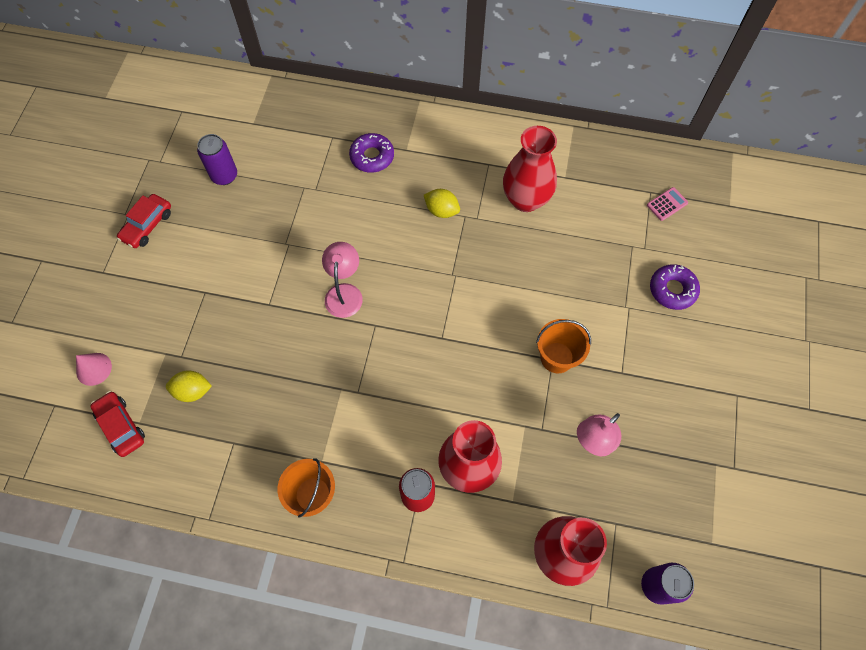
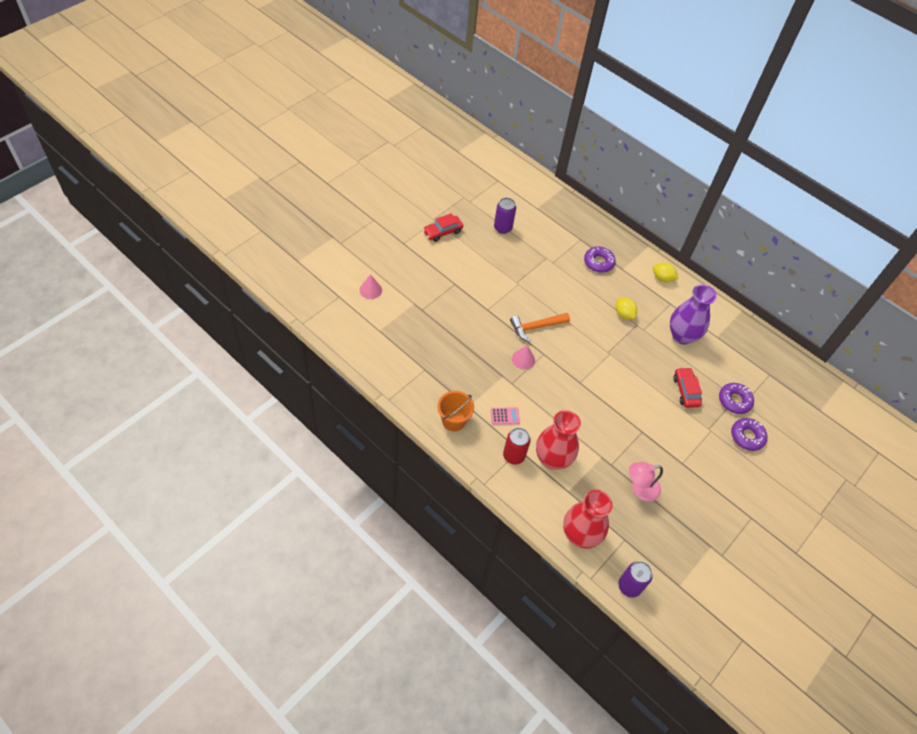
camera: 25 degrees right, 10 degrees down
(121, 426) = (368, 327): red car -> red car (685, 391)
(193, 391) = (418, 330): yellow lemon -> yellow lemon (662, 278)
(344, 292) = (536, 327): pink lamp -> orange hammer
(353, 348) = (523, 359): none -> pink cone
(525, 200) = (682, 336): red vase -> purple vase
(557, 357) = (645, 432): orange bucket -> none
(632, 251) = (734, 401): none -> purple donut
(667, 204) = (776, 387): pink calculator -> pink calculator (504, 416)

